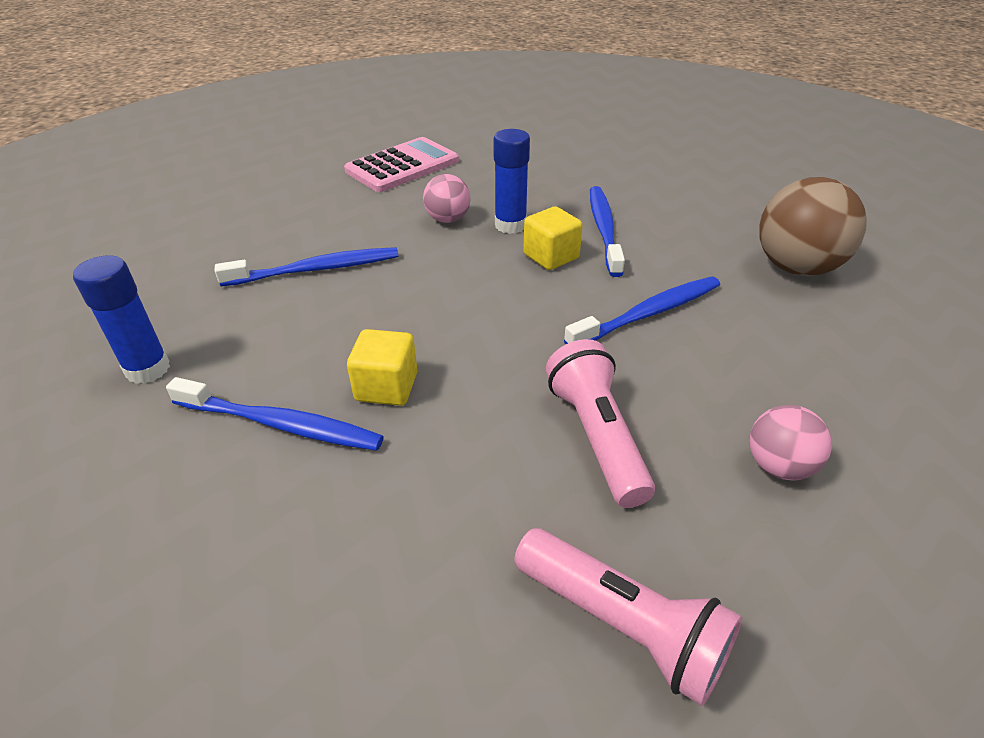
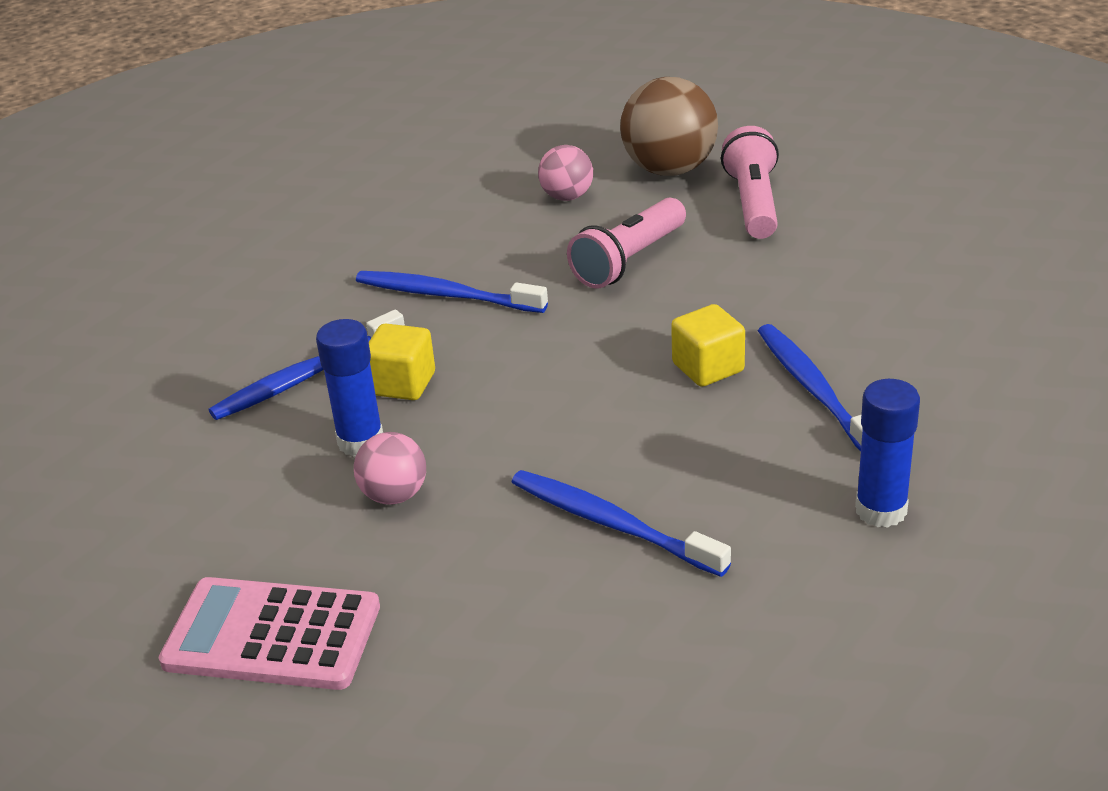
camera: 125 degrees left, 5 degrees down
(796, 267) = (280, 254): brown ball -> brown ball (669, 169)

